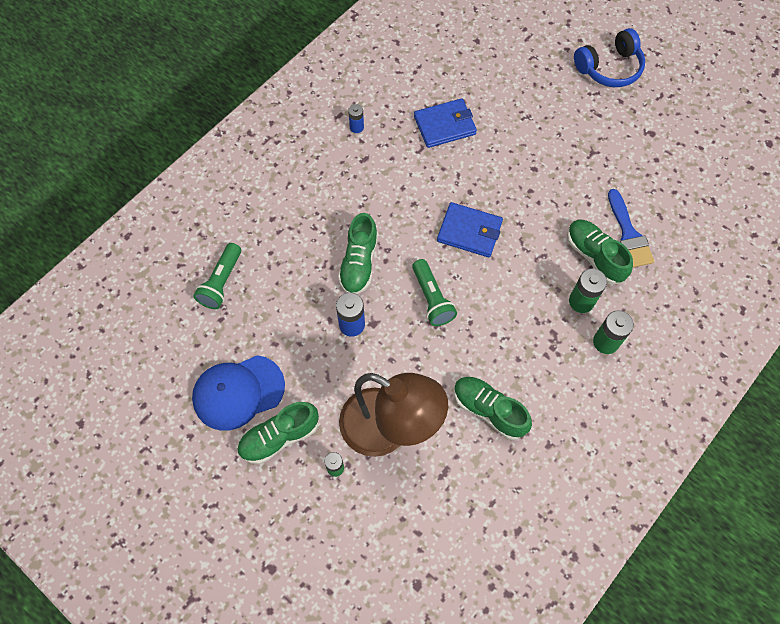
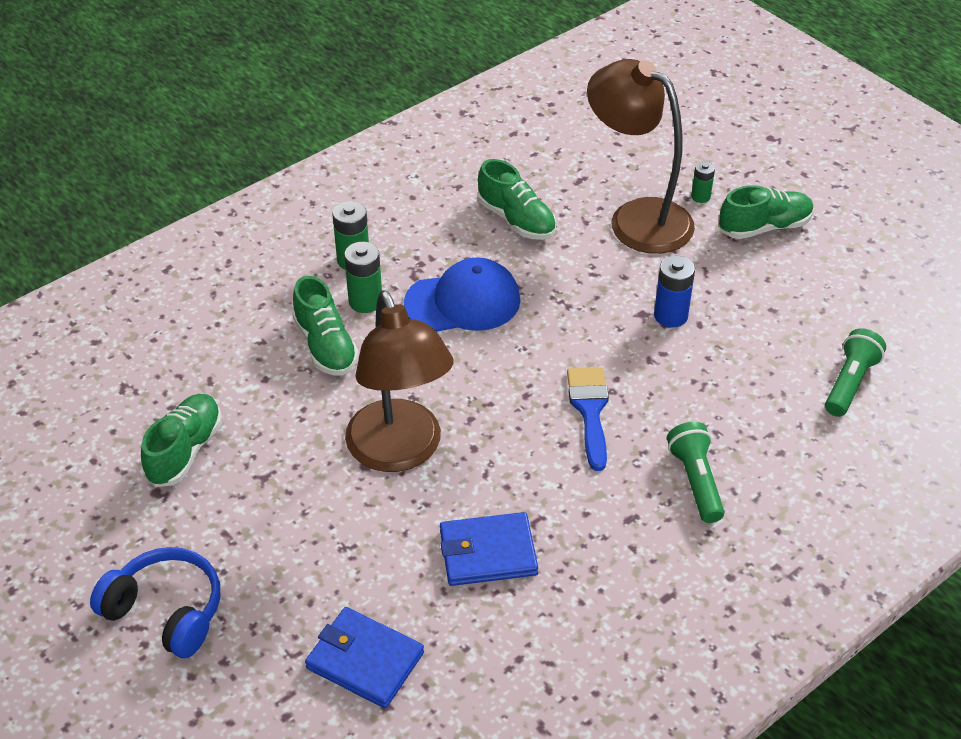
camera: 170 degrees left, 20 degrees down
(238, 392) = (816, 270): blue cap -> blue cap (463, 302)
(356, 127) = (638, 571): blue battery -> none
(359, 263) = (654, 380): green shoe -> green shoe (185, 451)
(432, 298) = (560, 329): green flashlight -> green flashlight (695, 481)
(469, 232) = (489, 397): blue wallet -> blue wallet (365, 660)
(515, 181) = (400, 452): none -> brown lamp
(609, 68) = (166, 611): blue headphones -> blue headphones turned 45 degrees clockwise
(629, 234) = (266, 364): blue brush -> blue brush (590, 410)

